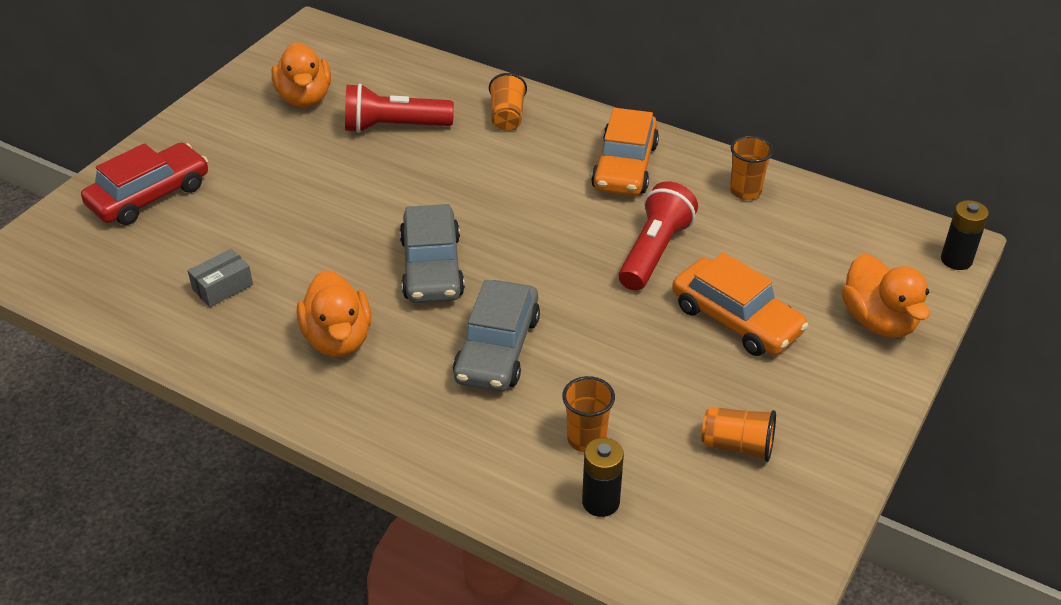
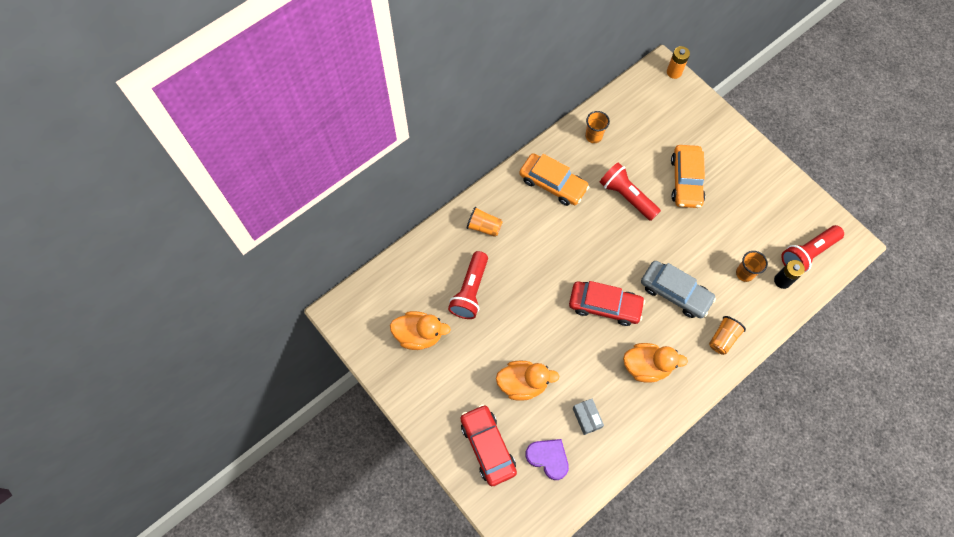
camera: 70 degrees left, 25 degrees up
(144, 259) = (548, 458): none -> purple heart
(432, 267) = (604, 306): grey car -> red car
(687, 534) = (807, 253): none -> red flashlight
(736, 319) = (686, 181): orange car -> orange car turned 120 degrees clockwise
(737, 445) = (764, 213): orange cup -> orange cup (723, 338)
(878, 321) = (704, 123): orange duck -> orange duck (523, 384)
(956, 260) = (674, 72): black battery -> orange battery

